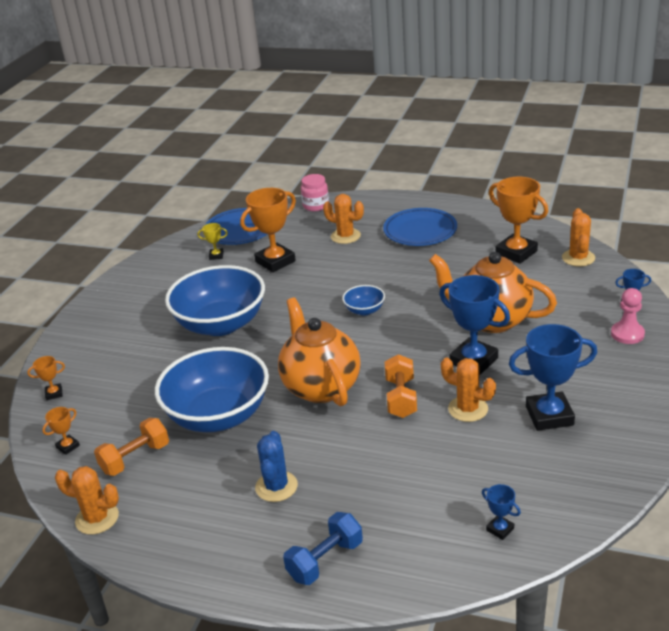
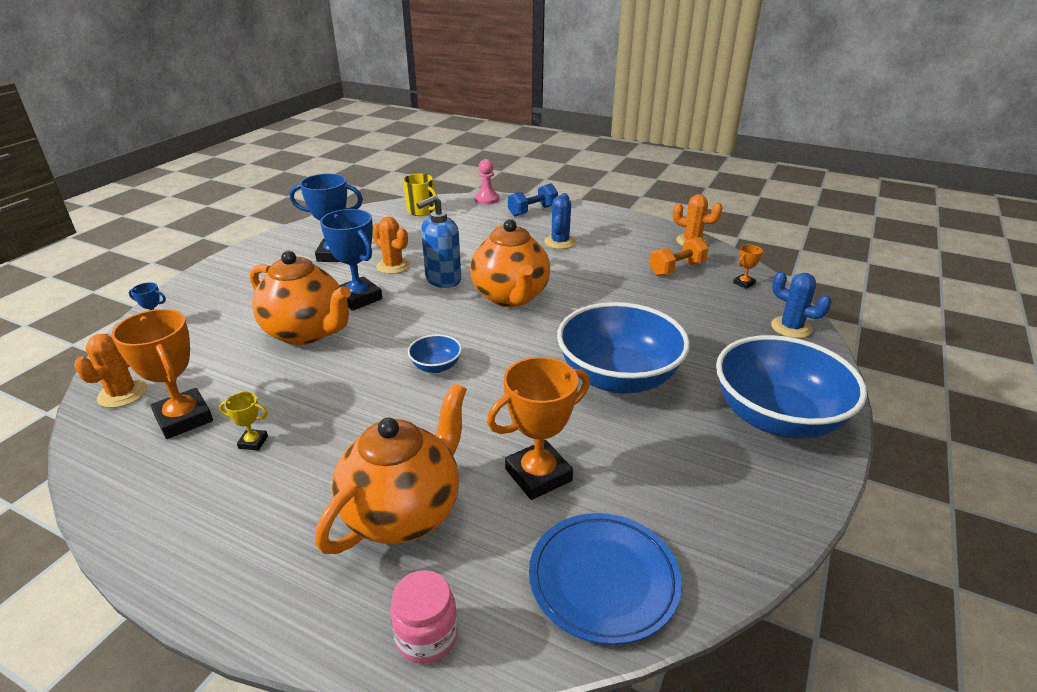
camera: 175 degrees left, 0 degrees up
(54, 393) = (791, 327): orange trophy -> blue cactus
(216, 256) = (643, 512): yellow trophy -> yellow trophy (253, 442)
(218, 415) = (609, 288): blue bowl -> blue bowl (777, 418)
(345, 236) = (404, 512): orange cactus -> orange teapot
(401, 398) = (443, 280): orange dumbbell -> blue soap dispenser
(420, 231) = (275, 496): blue plate -> none
(500, 529) = (421, 211): blue trophy -> yellow mug
(627, 334) = (199, 300): pink pawn -> pink pawn (487, 199)

